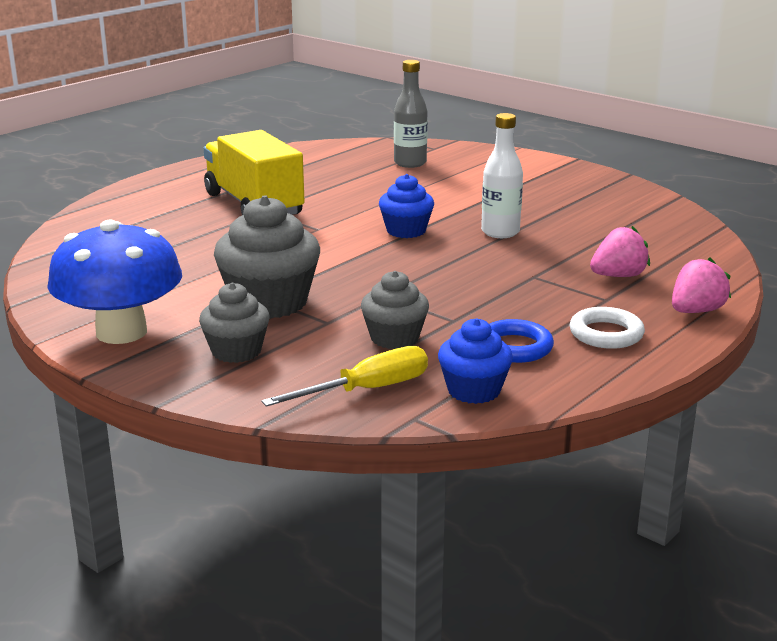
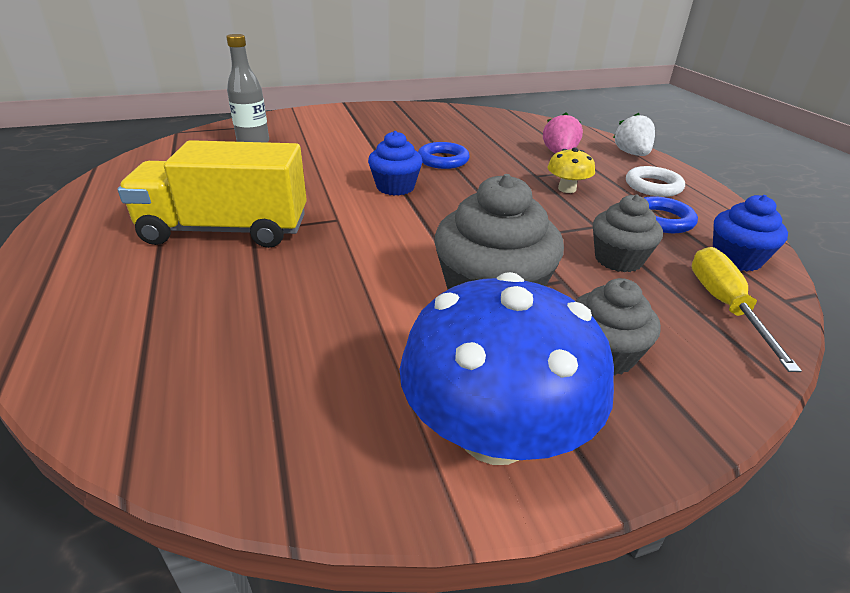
camera: 60 degrees left, 10 degrees up
(500, 232) = (443, 160): white bottle -> blue ring
(522, 295) = (567, 189): none -> yellow mushroom
(696, 311) = (632, 154): pink strawberry -> white strawberry

